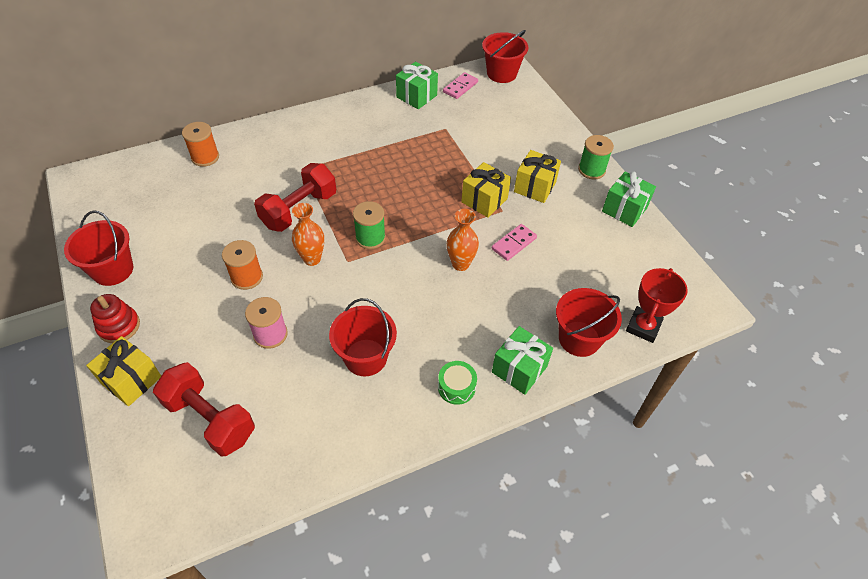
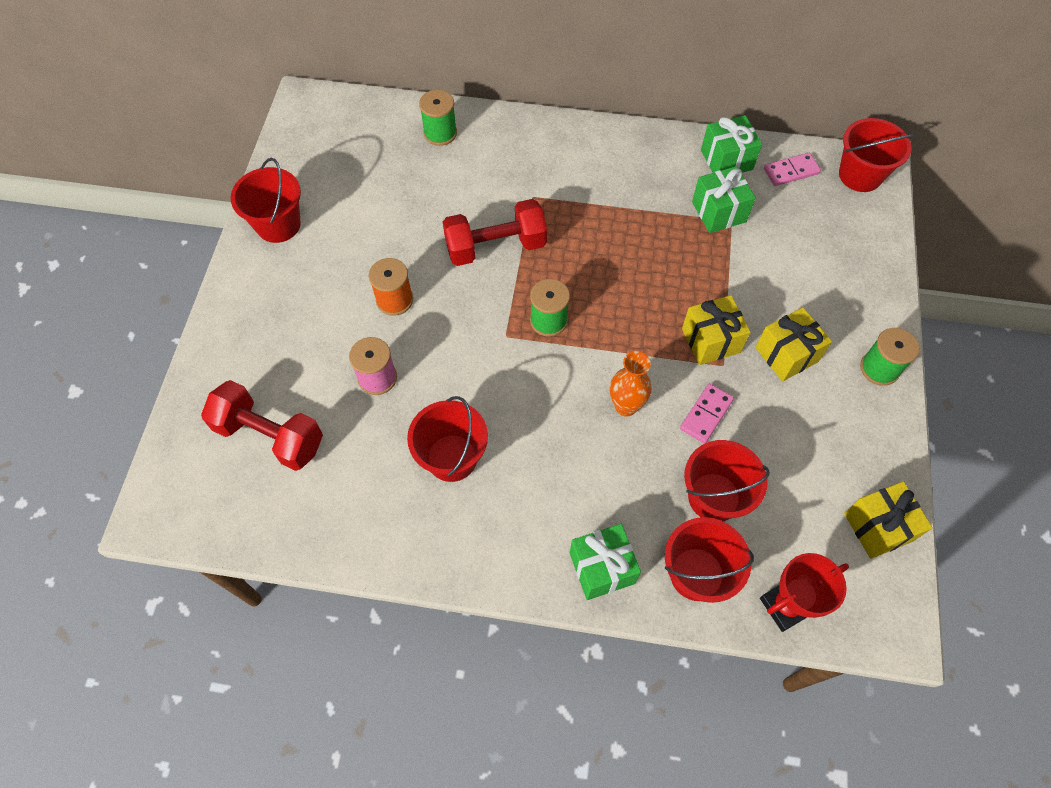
camera: 35 degrees right, 10 degrees up
(119, 326) = (249, 290): red stacking toy -> none
(131, 380) = (228, 354): yellow gift -> yellow gift (878, 527)
(205, 157) = (440, 133): orange spool -> green spool
(210, 419) = (270, 436): red dumbbell -> red dumbbell turned 45 degrees counterclockwise
(312, 259) = (471, 313): orange vase -> none
(456, 387) = (521, 547): green drum -> none
(514, 244) = (706, 414): pink domino -> pink domino turned 45 degrees counterclockwise
(555, 288) = (714, 497): none -> red bucket
(624, 209) = (881, 444): green gift -> green gift (719, 212)

